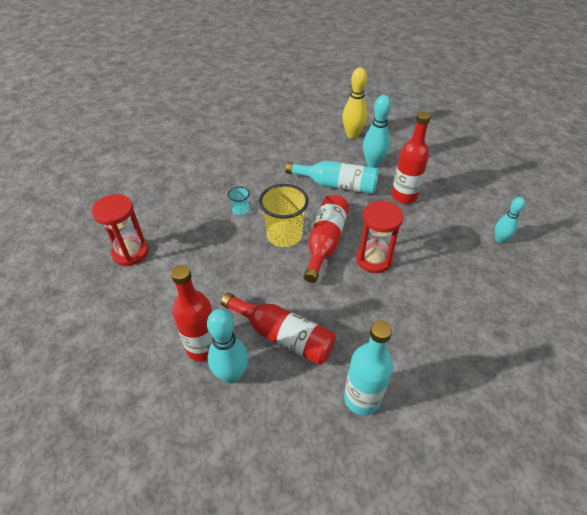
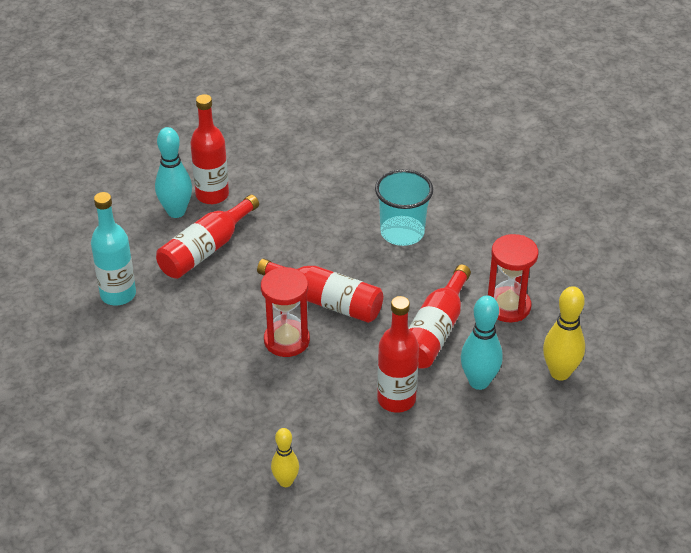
camera: 100 degrees right, 5 degrees down
(130, 252) = (351, 146): red hourglass -> red hourglass (508, 306)
(240, 210) = (402, 232): turquoise cup -> turquoise cup, size x2.05
(284, 235) = (348, 267): yellow cup -> none
(337, 185) = (435, 331): turquoise bottle -> red bottle
(500, 239) = (285, 481): turquoise bowling pin -> yellow bowling pin

